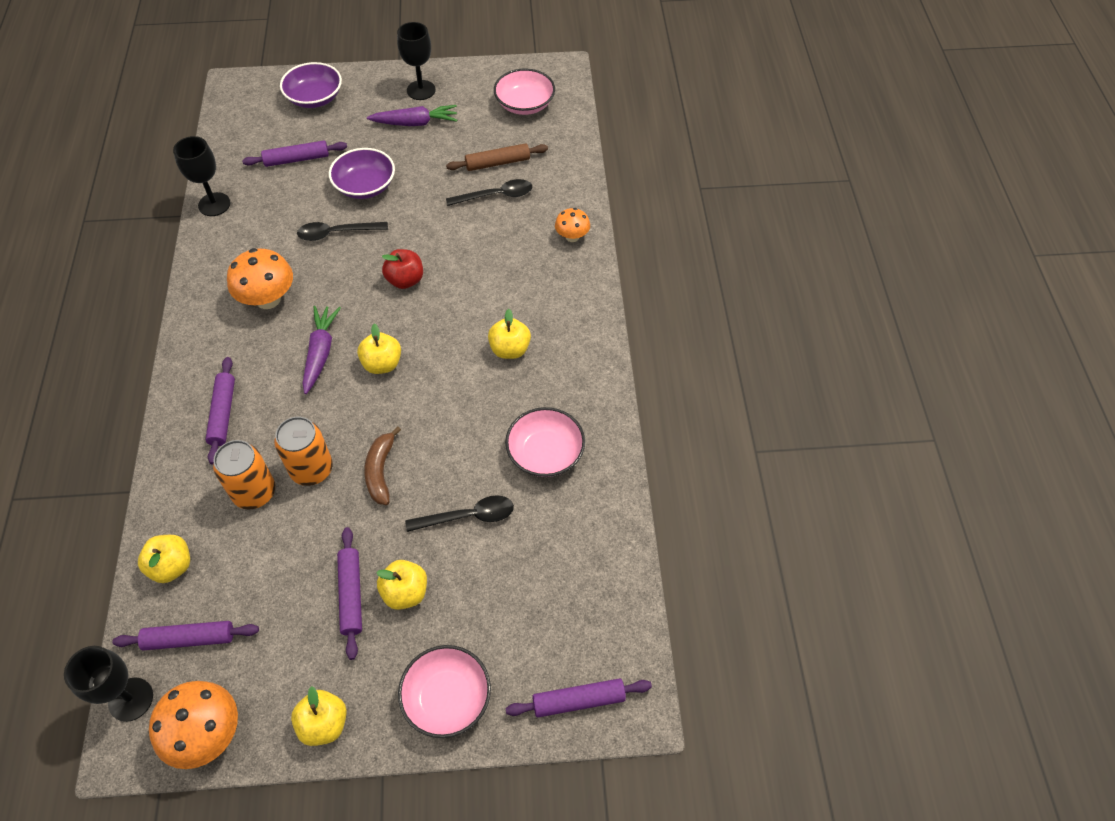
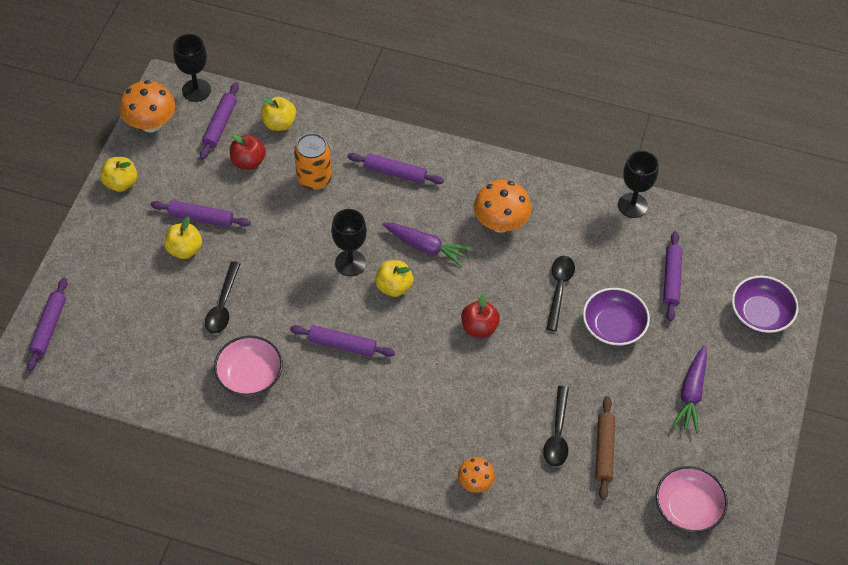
camera: 110 degrees right, 0 degrees up
(245, 577) = (248, 162): none -> red apple
(312, 469) = (316, 217): orange can -> none
(381, 471) = (292, 260): brown banana -> none
(421, 90) = (743, 413): black goblet -> black goblet (350, 263)
(447, 698) = (97, 253): pink bowl -> none
(472, 384) = (342, 345): none -> purple rolling pin
(510, 349) = (365, 384): yellow apple -> none

